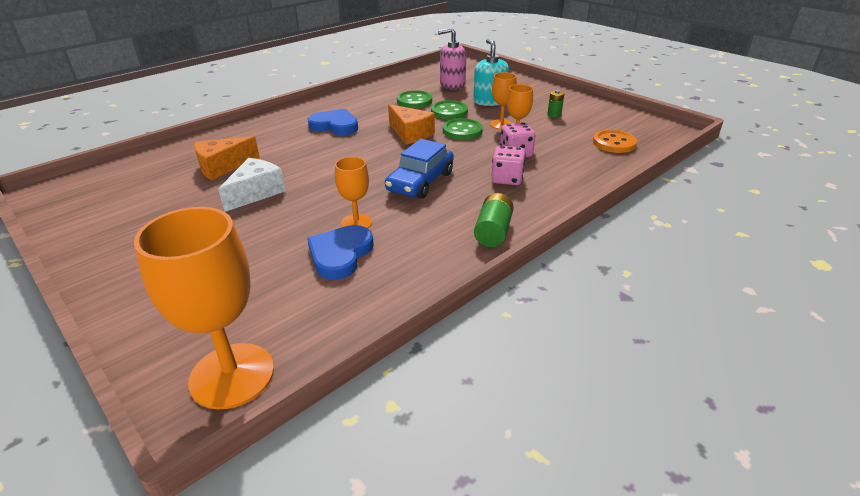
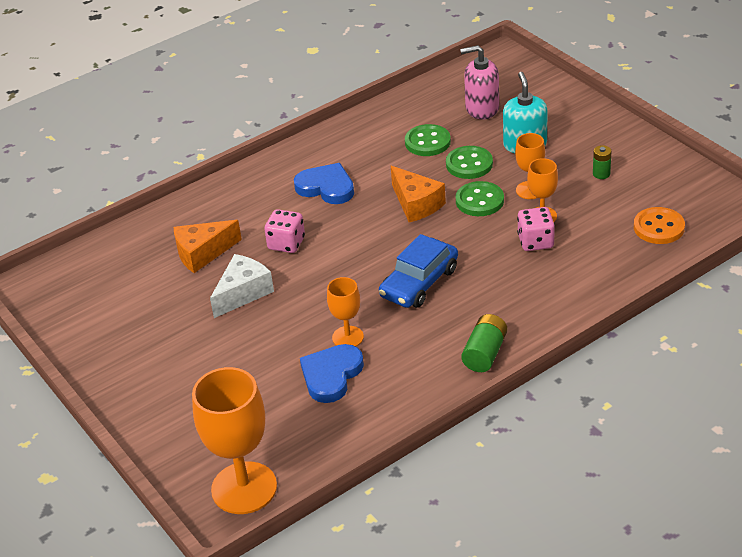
camera: 10 degrees right, 5 degrees up
(507, 179) = (515, 281): pink dice -> pink dice (286, 243)

